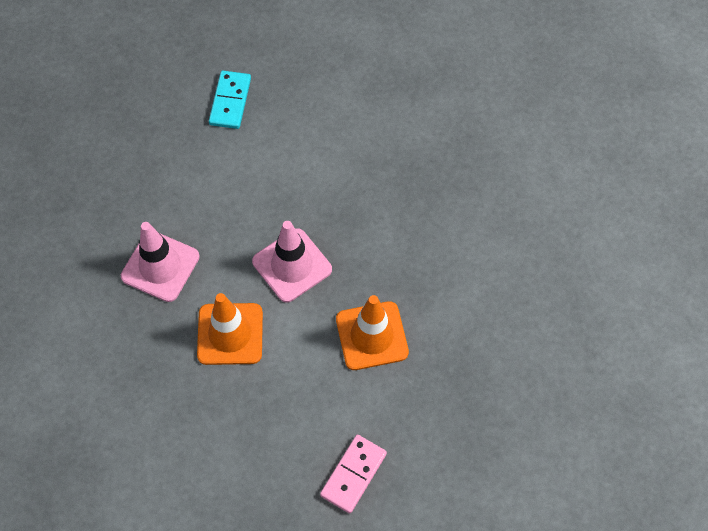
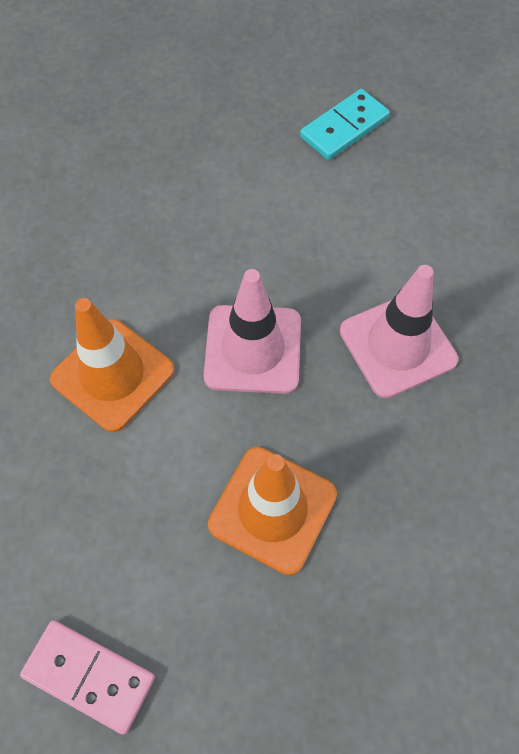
camera: 40 degrees right, 0 degrees up
(160, 266) = (111, 245): pink traffic cone -> pink traffic cone (397, 345)
(353, 474) = (89, 675): pink domino -> pink domino turned 45 degrees clockwise

